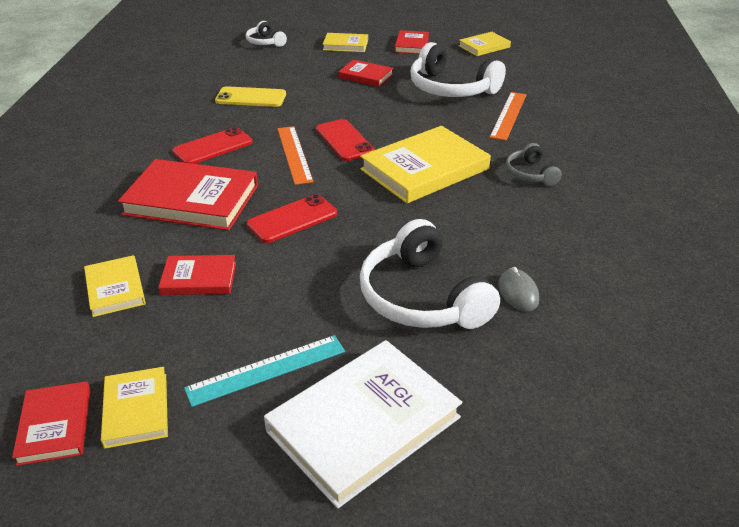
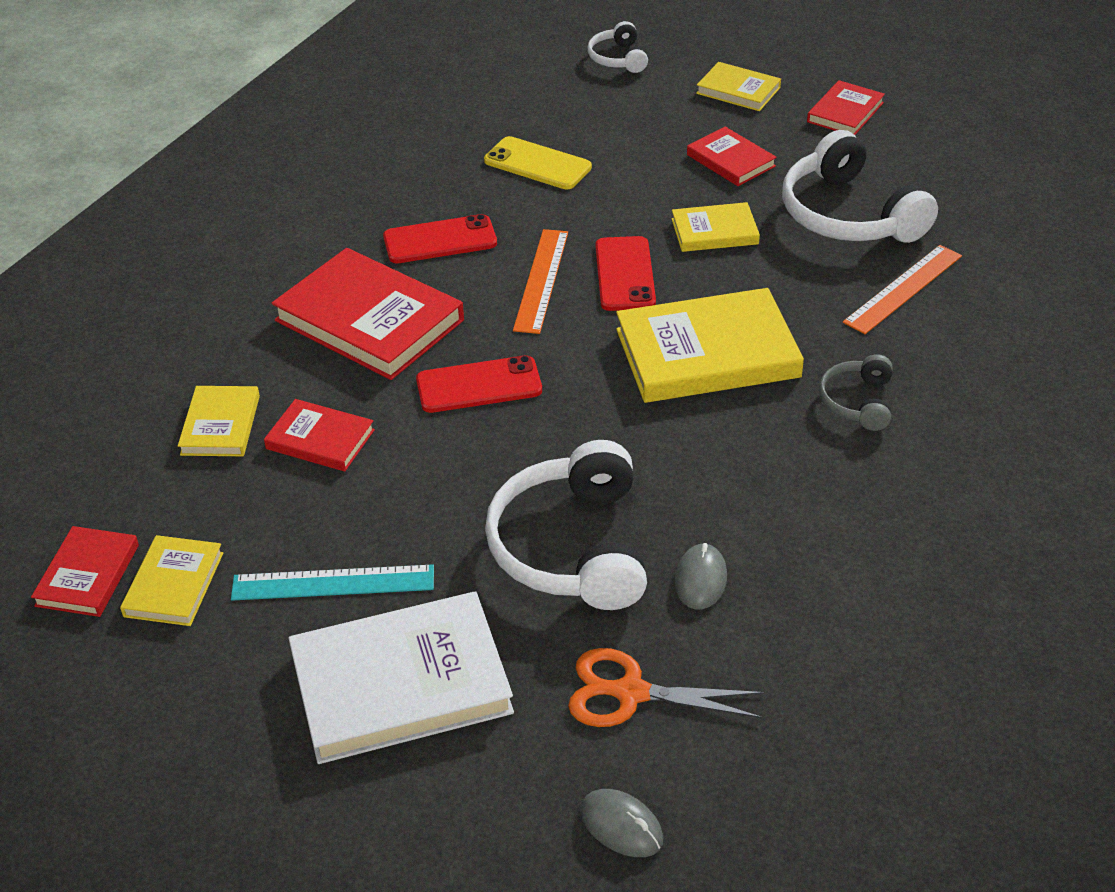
camera: 25 degrees right, 5 degrees up
(484, 46) = (965, 141): yellow book -> yellow book (714, 231)
(528, 376) = (630, 693): none -> orange scissors
(592, 470) = (621, 826): none -> grey mouse

